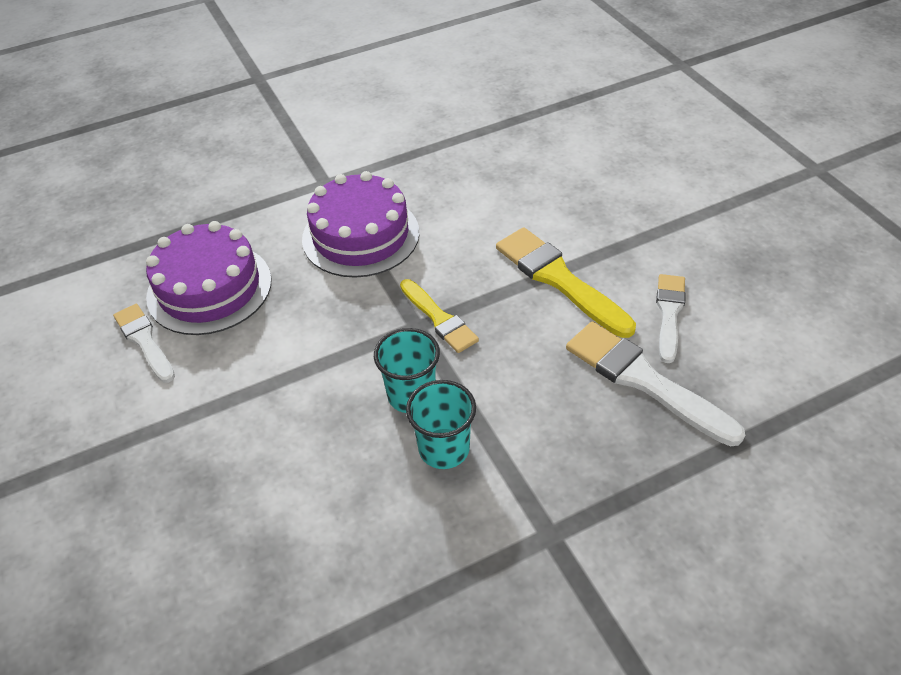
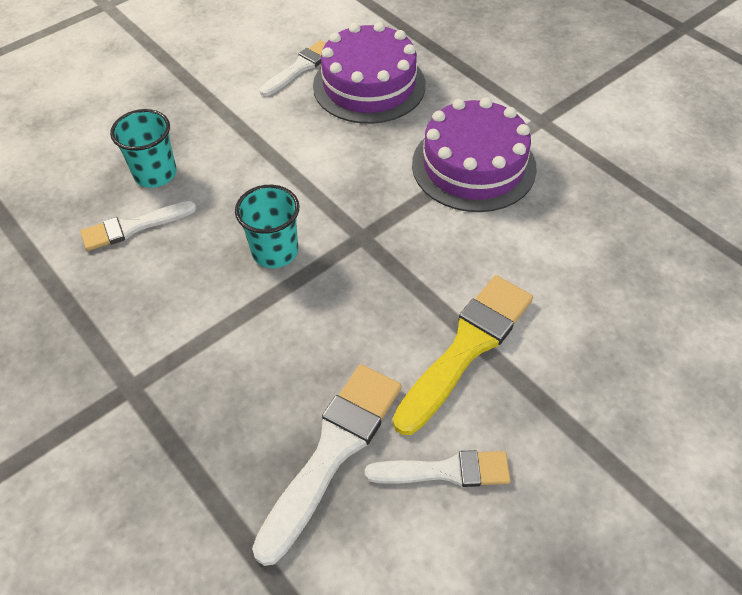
camera: 75 degrees right, 5 degrees up
(327, 524) = (133, 227): none -> white brush
(439, 319) = (376, 252): yellow brush -> none
(444, 449) = (217, 288): turquoise cup -> turquoise cup (155, 174)

